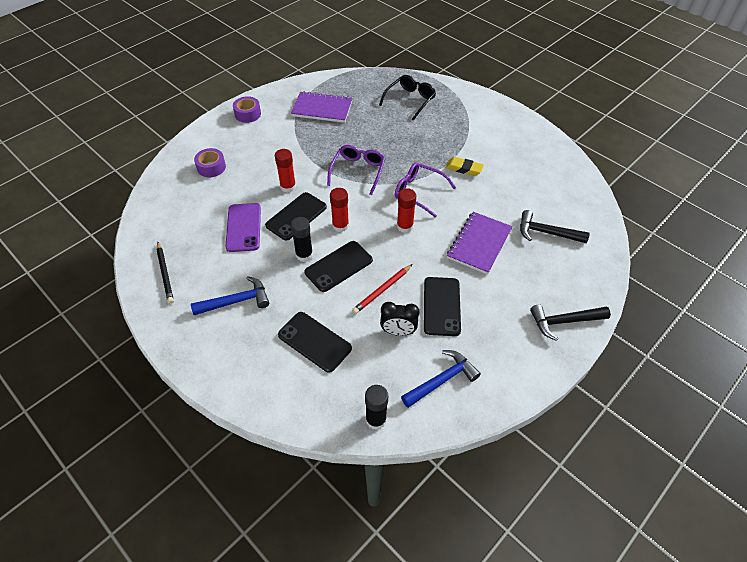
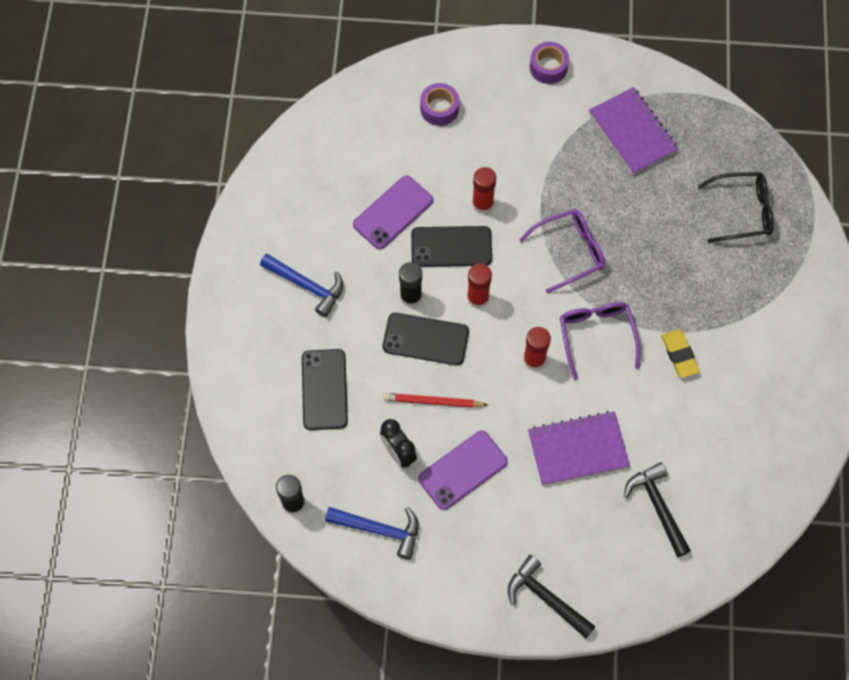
camera: 50 degrees right, 15 degrees up
(165, 274) = (281, 198): black pencil -> none
(441, 306) = (462, 470): black phone -> purple phone

